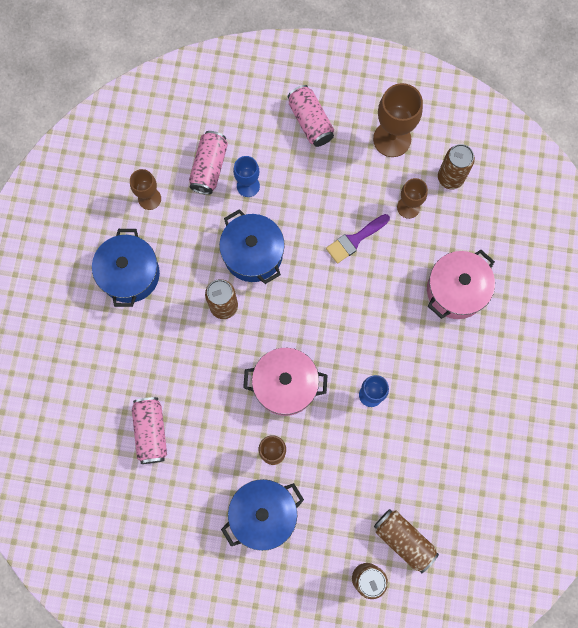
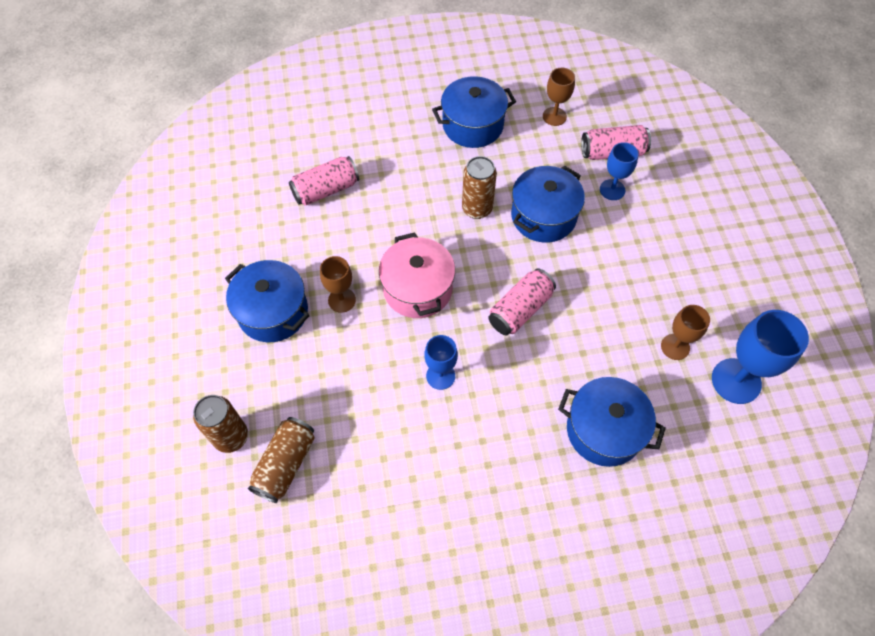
camera: 70 degrees right, 15 degrees down
(310, 121) = (714, 222): pink can -> pink can (520, 309)
(354, 240) = (608, 304): purple brush -> none
(392, 139) = (744, 305): brown goblet -> none
(450, 178) = (736, 381): brown can -> blue goblet
(456, 290) = (604, 430): pink pot -> blue pot

